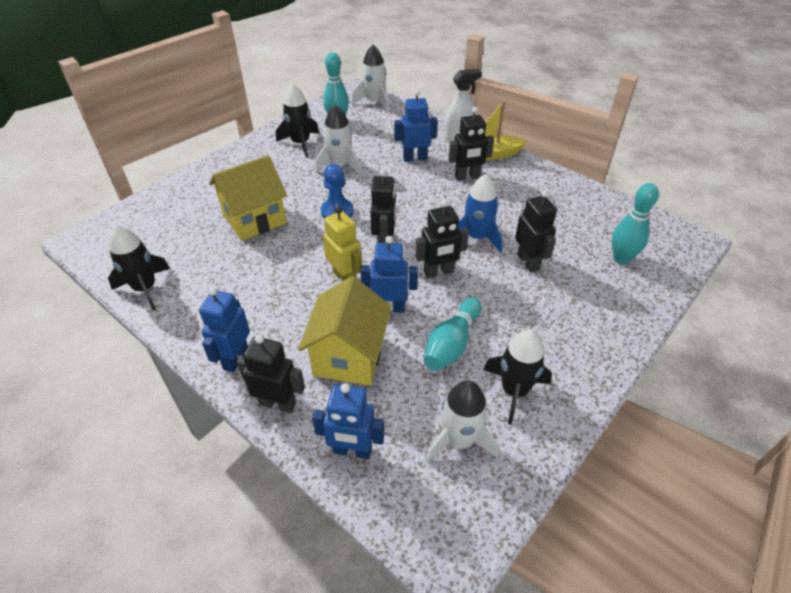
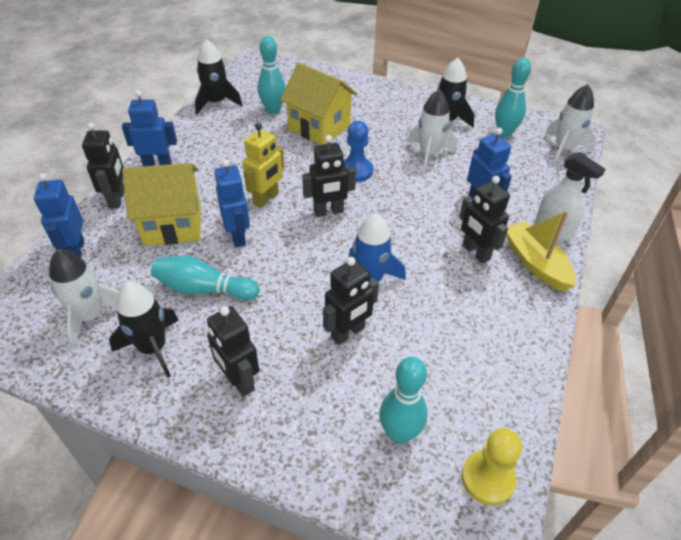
camera: 70 degrees right, 0 degrees up
(199, 245) = (273, 110): none -> turquoise bowling pin
(438, 272) = (300, 260): black robot -> black robot (239, 381)
(657, 230) = (487, 478): none -> yellow pawn

